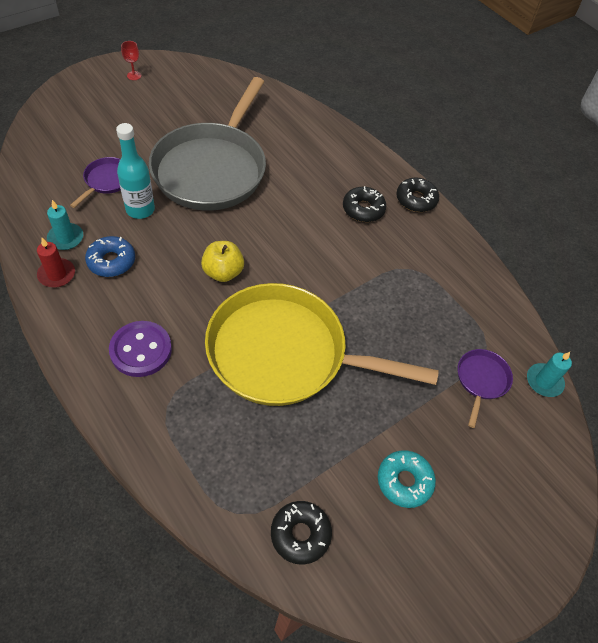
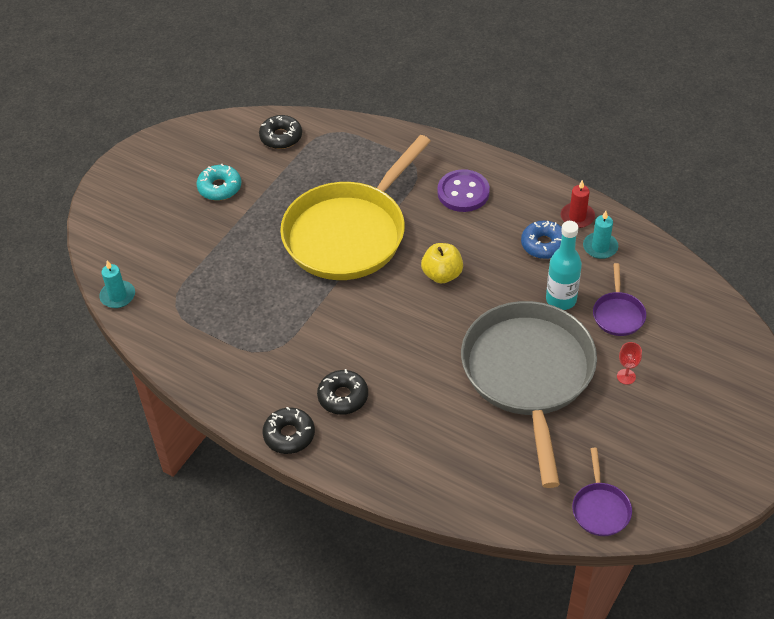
camera: 165 degrees right, 5 degrees down
(134, 75) = (720, 464): red goblet -> red goblet (626, 376)
(285, 353) = (349, 233): yellow pan -> yellow pan turned 135 degrees clockwise
(481, 380) = (174, 275): purple pan -> purple pan (600, 509)

